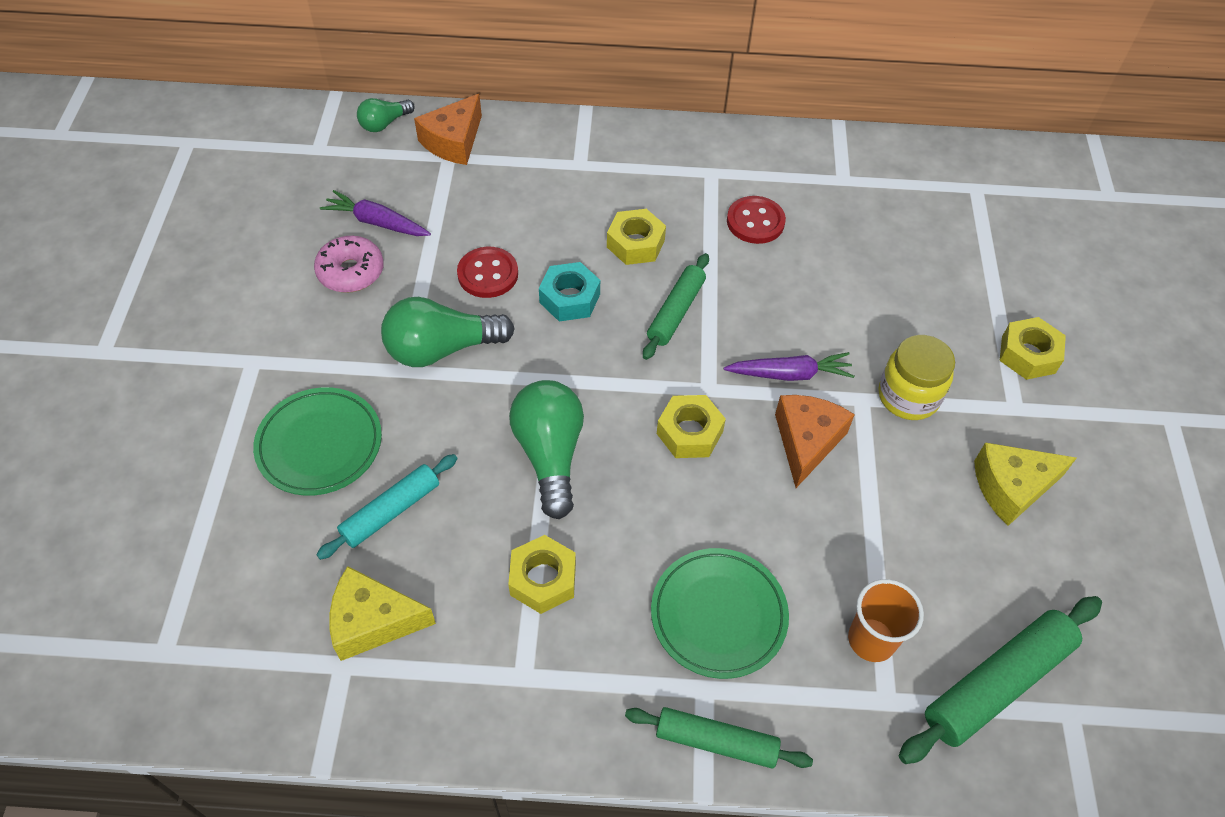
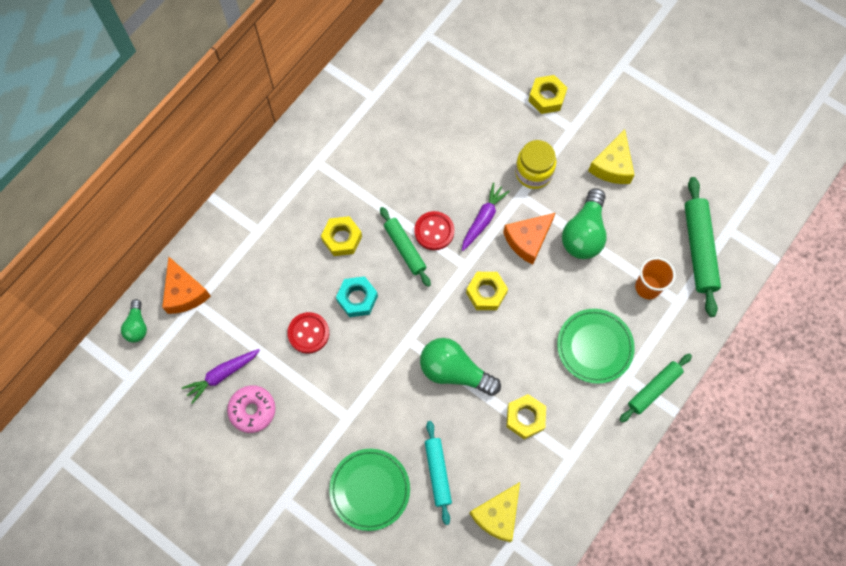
camera: 55 degrees left, 15 degrees up
(442, 349) = (346, 389): green light bulb -> green light bulb (584, 233)
(755, 222) = (370, 164): red button -> red button (434, 231)
(806, 442) = (528, 240): orange cheese -> orange cheese turned 90 degrees counterclockwise

